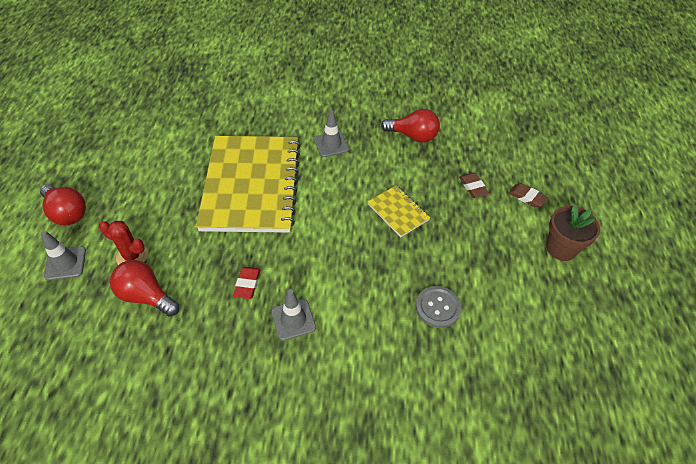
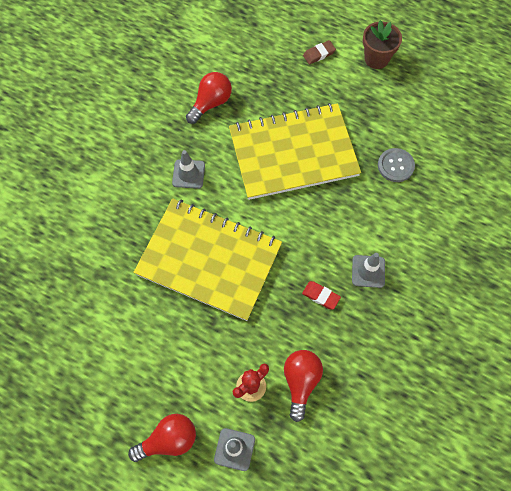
camera: 65 degrees left, 15 degrees up
(146, 296) = (301, 382): red light bulb -> red light bulb turned 135 degrees clockwise
(398, 212) = (293, 153): yellow notebook -> yellow notebook, size x2.36
(473, 187) = (291, 86): brown eraser -> none

